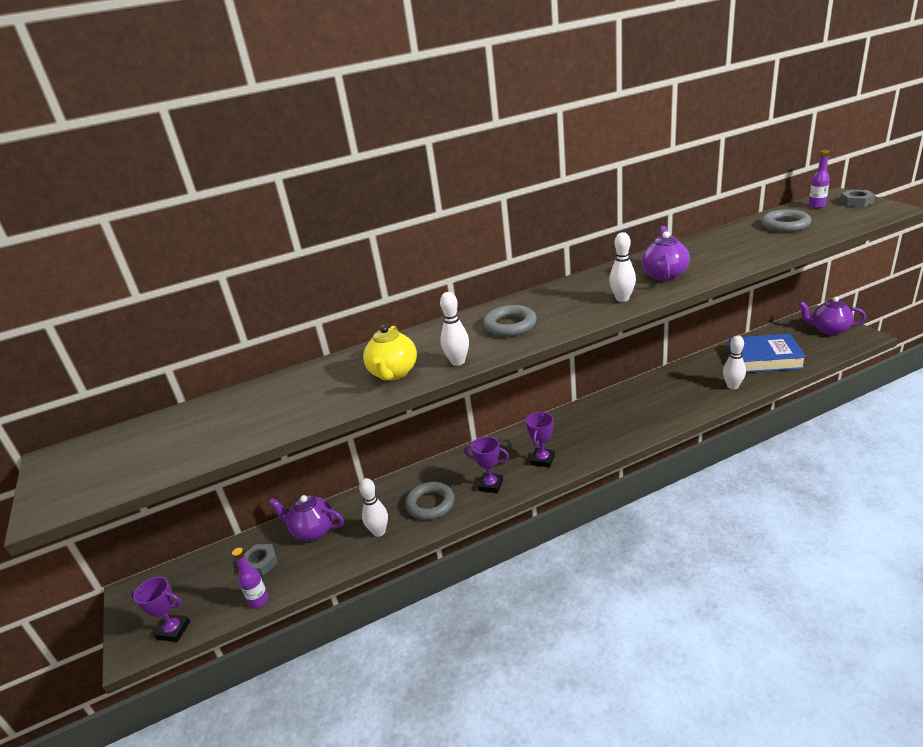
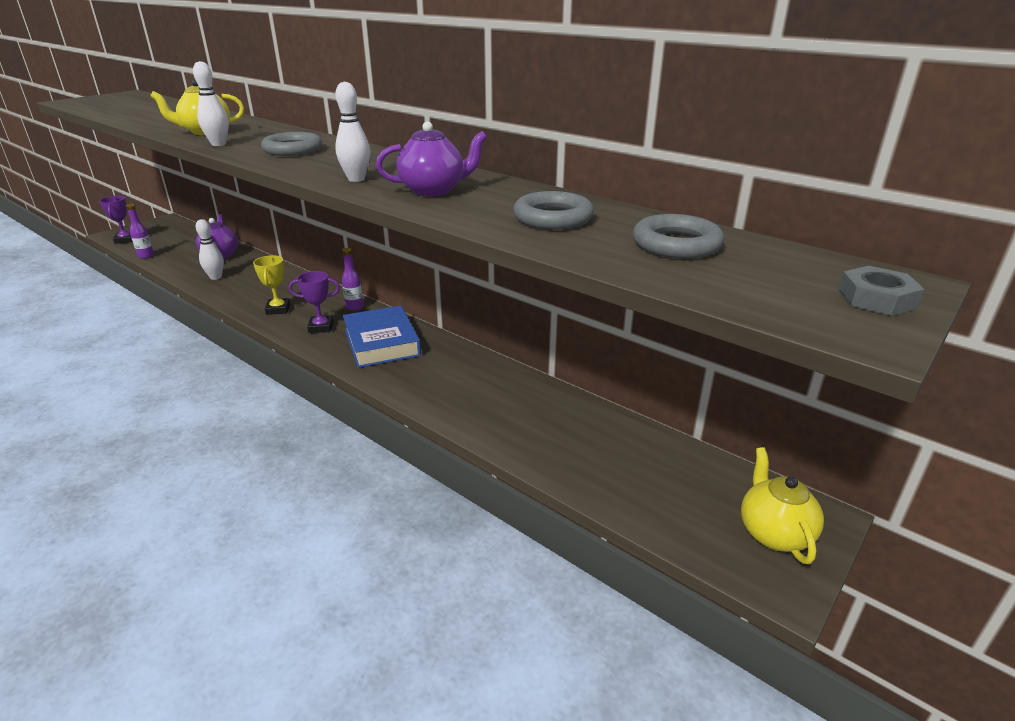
camera: 60 degrees right, 0 degrees up
(260, 563) = (186, 247): grey nut -> none
(430, 504) = (251, 289): grey ring -> grey ring (553, 218)
(490, 485) = (278, 309): purple trophy -> yellow trophy
(732, 386) = (516, 435): white bowling pin -> none
(765, 358) = (616, 461): blue book -> blue book (382, 342)
(816, 206) = (809, 265): purple bottle -> purple bottle (354, 307)
(828, 329) = (773, 533): purple teapot -> yellow teapot

